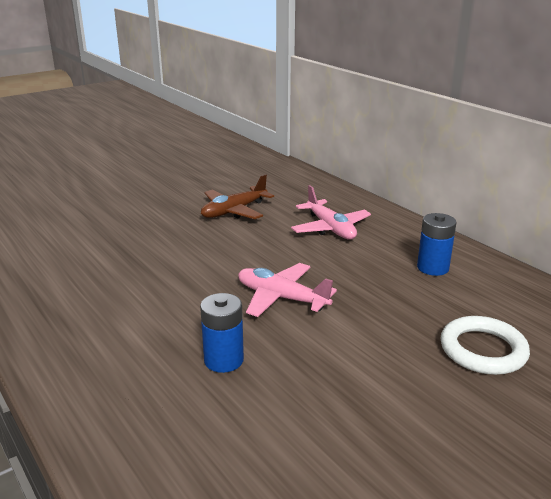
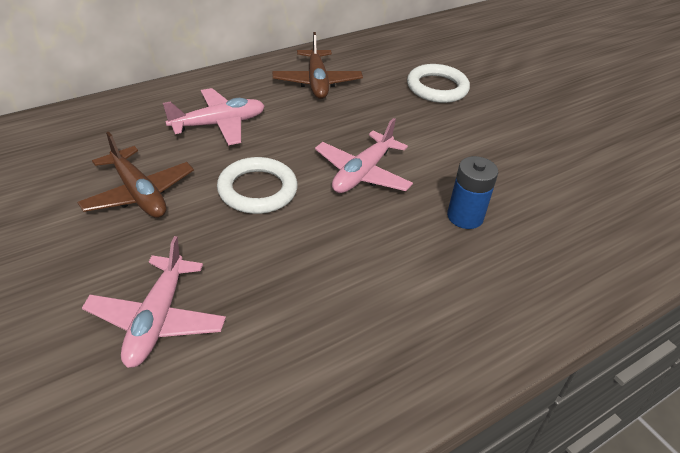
camera: 90 degrees left, 15 degrees up
(116, 231) = (157, 320): none -> pink plane
(246, 251) = (257, 190): none -> white ring
(432, 268) = (317, 82): blue battery -> brown plane

